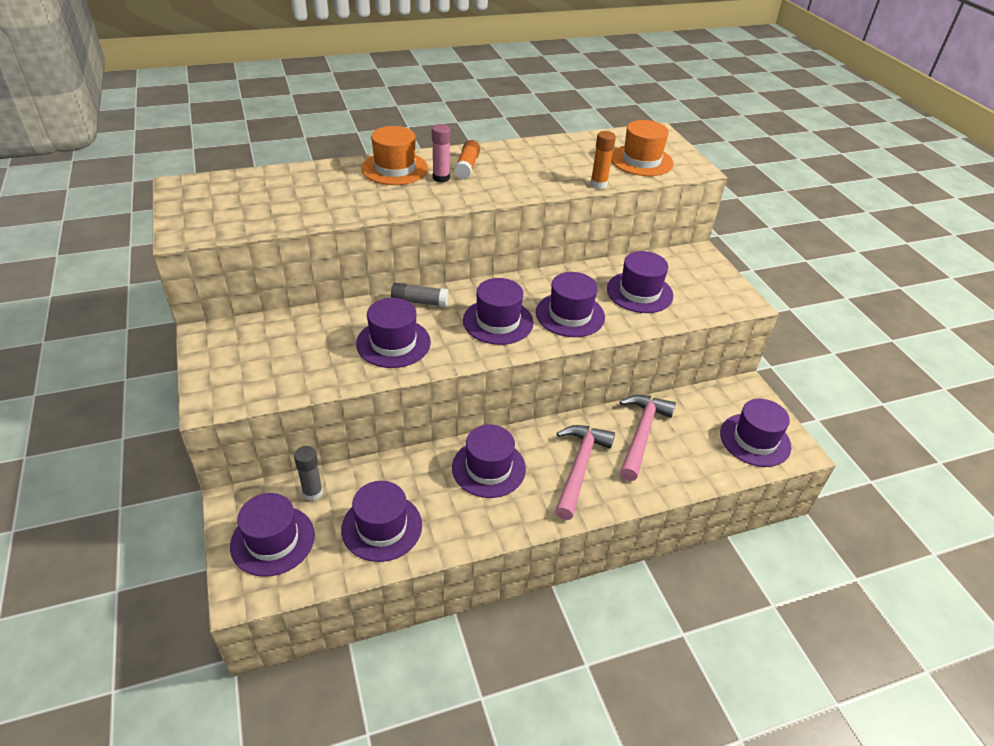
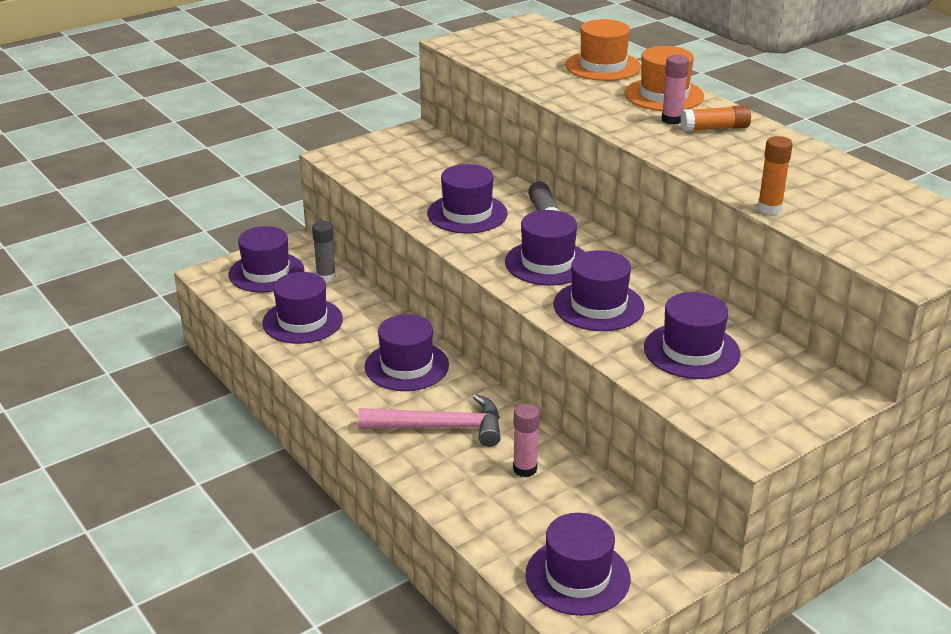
camera: 75 degrees right, 10 degrees down
(641, 161) = (876, 231): orange hat -> orange hat (603, 66)
(641, 434) = (525, 469): pink hammer -> pink glue stick

